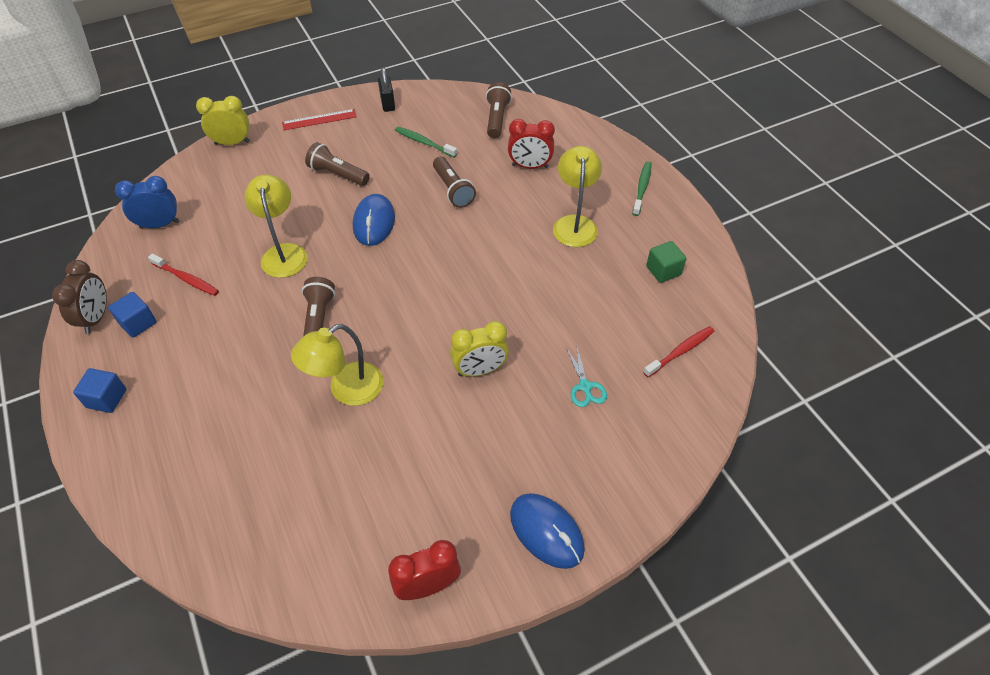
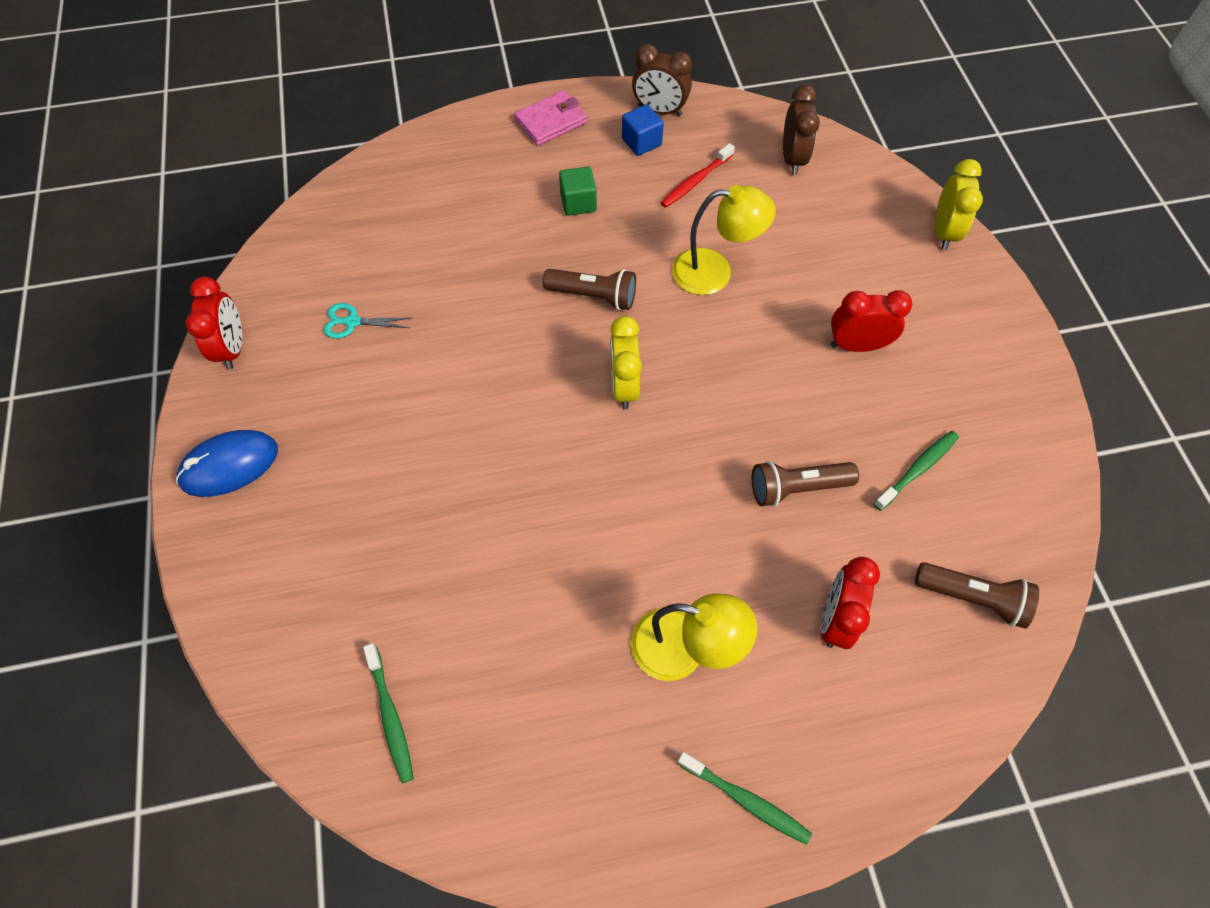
camera: 105 degrees right, 10 degrees up
(106, 398) = (551, 121): blue cube -> pink wallet
(159, 225) = (792, 159): blue clock -> brown clock
(319, 119) = (989, 337): red ruler -> none
(338, 174) = (856, 345): brown flashlight -> red clock
(346, 390) = (484, 311): yellow lamp -> none
(374, 222) = (748, 375): blue mouse -> none
(387, 104) = (1026, 434): black padlock -> none
(480, 370) = (459, 449): yellow clock -> yellow clock (624, 386)
(585, 386) = (387, 564): turquoise scissors -> turquoise scissors (352, 322)
(663, 271) = (546, 756): green cube -> green cube (578, 203)
(680, 351) = (390, 716): red toothbrush -> green toothbrush

